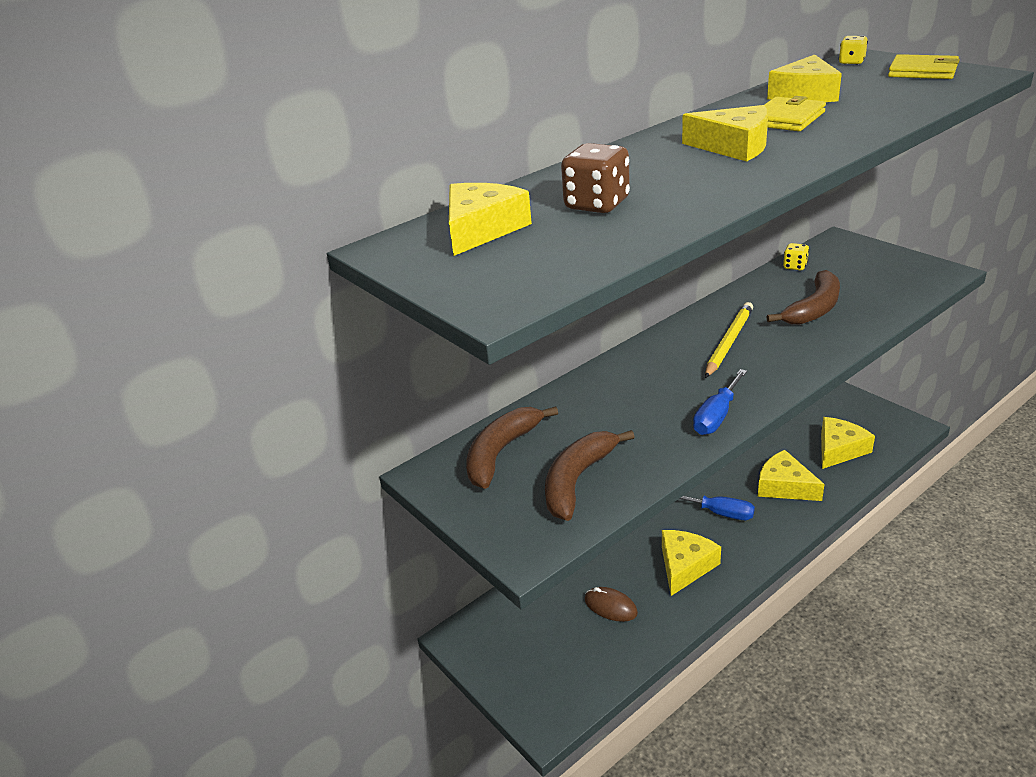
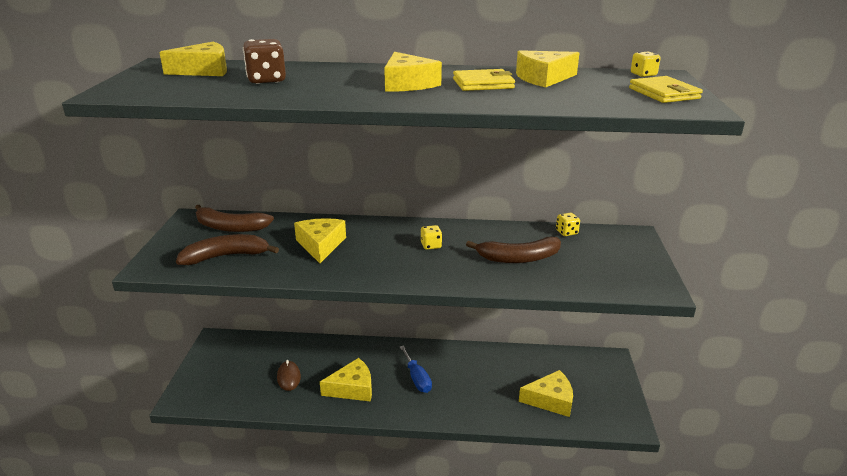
camera: 40 degrees right, 5 degrees down
(501, 452) = (230, 227): brown banana -> brown banana turned 150 degrees counterclockwise
(716, 416) = (339, 272): blue screwdriver -> none
(729, 342) = (431, 245): yellow pencil -> yellow dice
(784, 486) = (478, 393): yellow cheese -> yellow cheese (320, 245)

